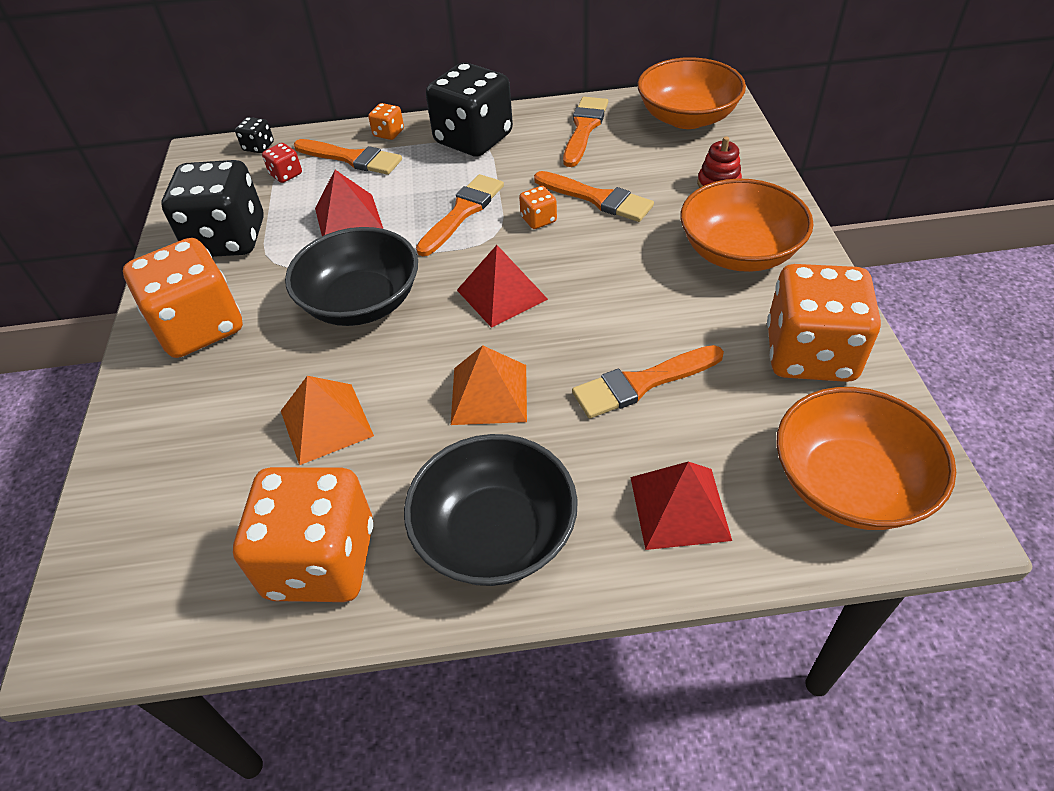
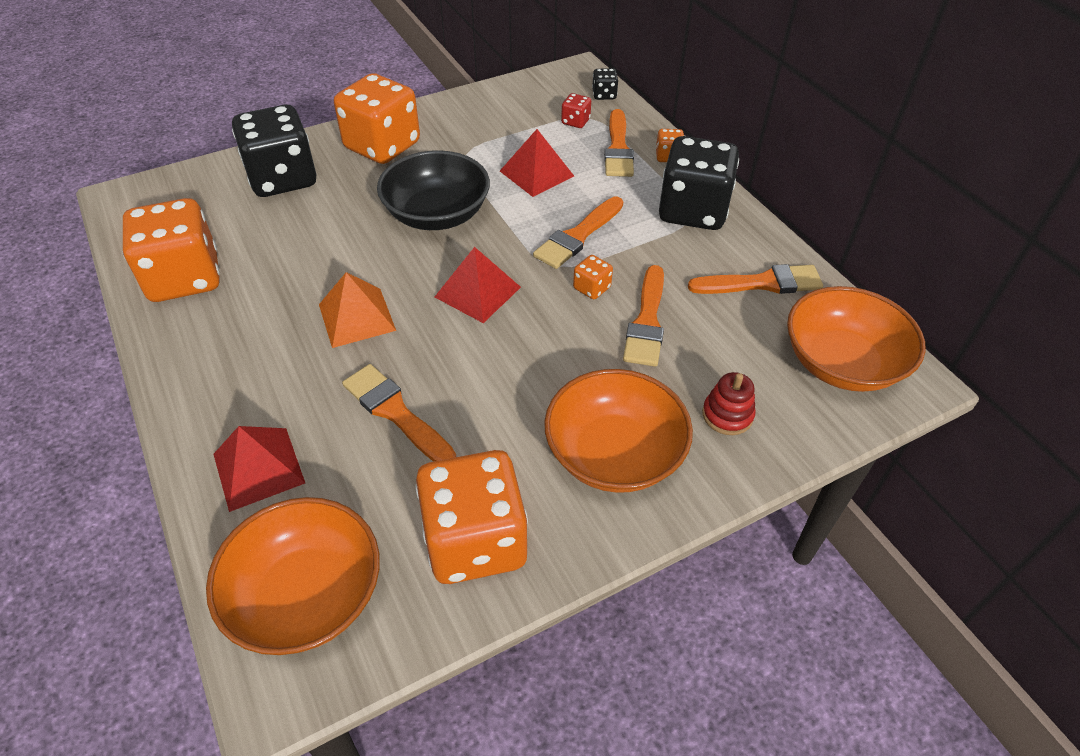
camera: 65 degrees right, 0 degrees up
(228, 239) = (482, 123): black dice -> black dice (282, 178)
(326, 423) = (305, 239): orange pyramid -> none
(462, 212) = (578, 236): orange brush -> orange brush turned 120 degrees clockwise
(495, 533) = (217, 359): black bowl -> none

